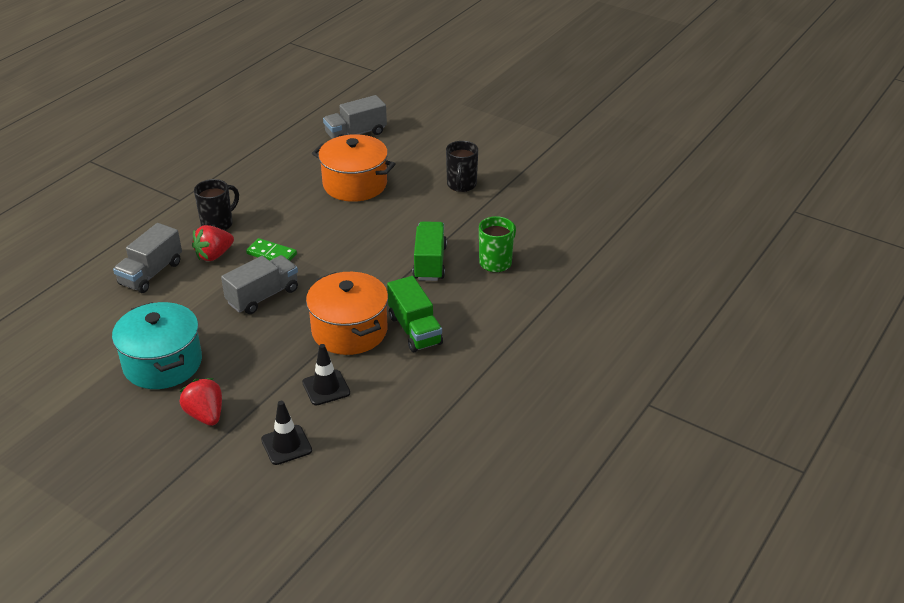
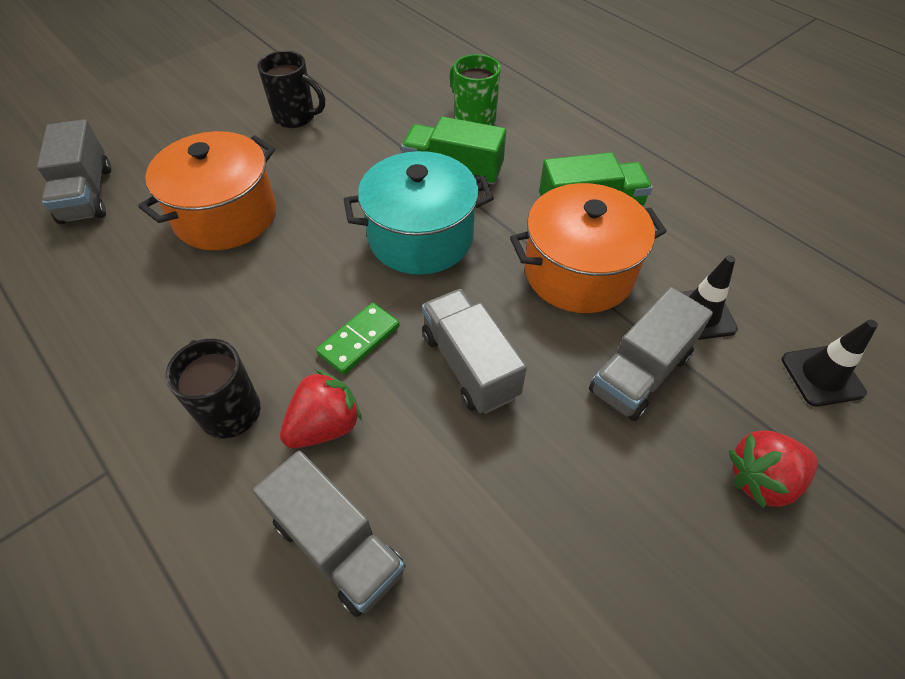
camera: 75 degrees left, 15 degrees up
(162, 363) = (623, 541): turquoise pot -> turquoise pot (421, 237)
(214, 255) = (325, 426): red strawberry -> red strawberry turned 105 degrees counterclockwise
(271, 363) = (640, 373): none -> grey truck

